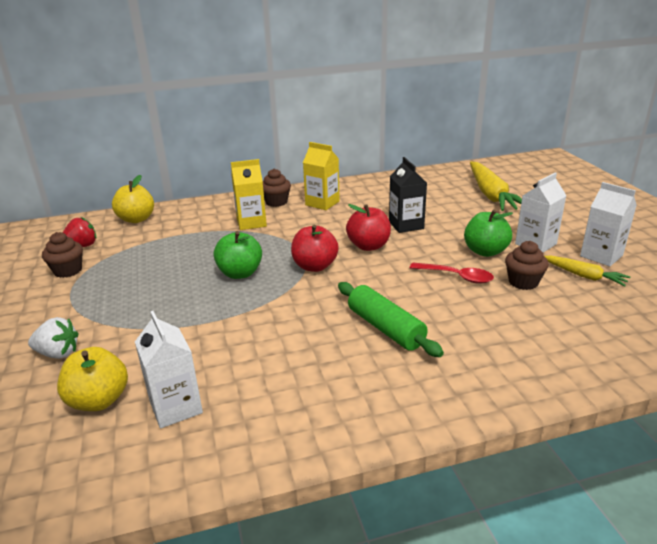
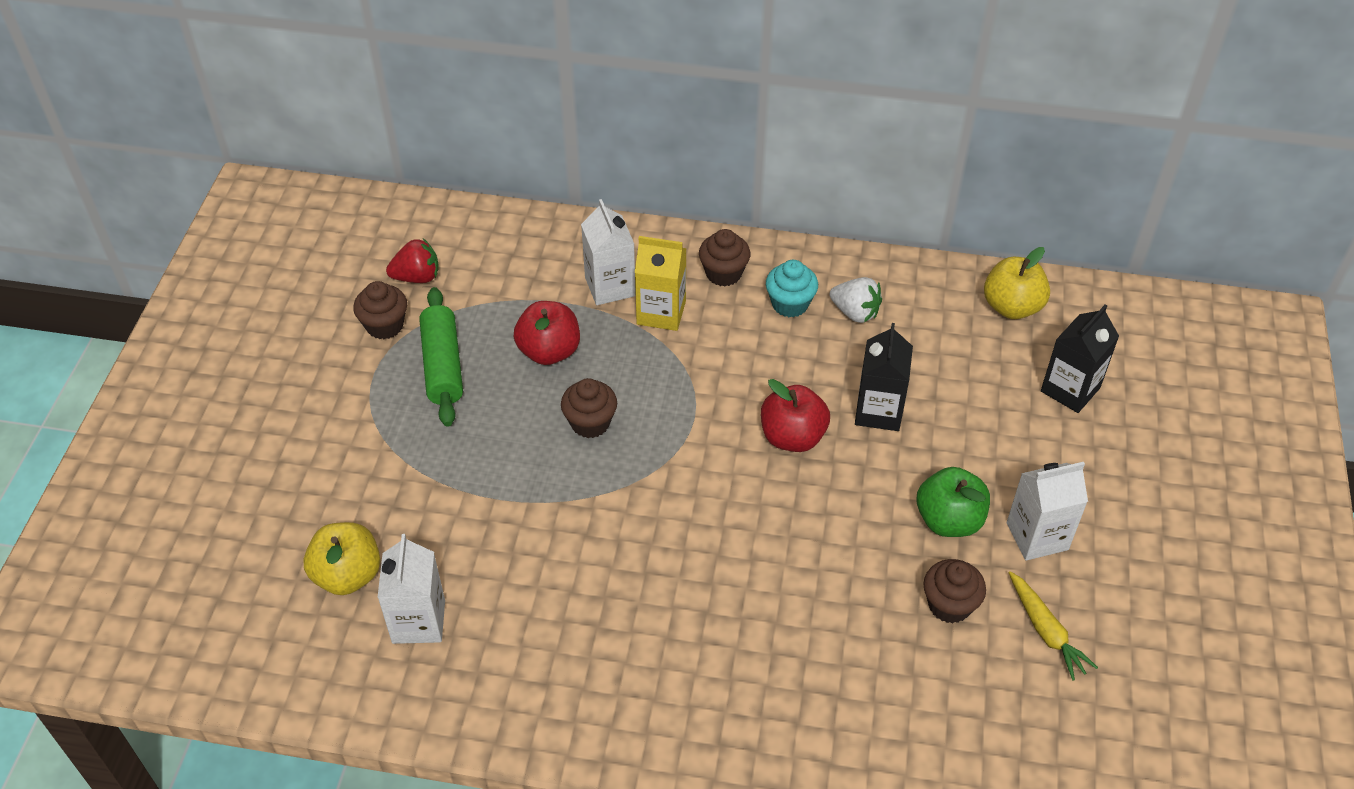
camera: 25 degrees right, 20 degrees up
(58, 353) = (329, 481): white strawberry -> white strawberry (855, 312)
(136, 219) = (509, 239): yellow apple -> yellow apple (1012, 307)
(240, 273) = (590, 423): green apple -> brown cupcake
(314, 266) = (693, 450): red apple -> red apple (549, 351)
(322, 203) = (790, 304): yellow carton -> turquoise cupcake
(385, 328) = (709, 606): green rolling pin -> green rolling pin (443, 365)
(456, 277) = (867, 554): red spoon -> none
(491, 195) = (1070, 389): yellow carrot -> black carton
(601, 256) = (1111, 603): white carton -> white carton (610, 286)

